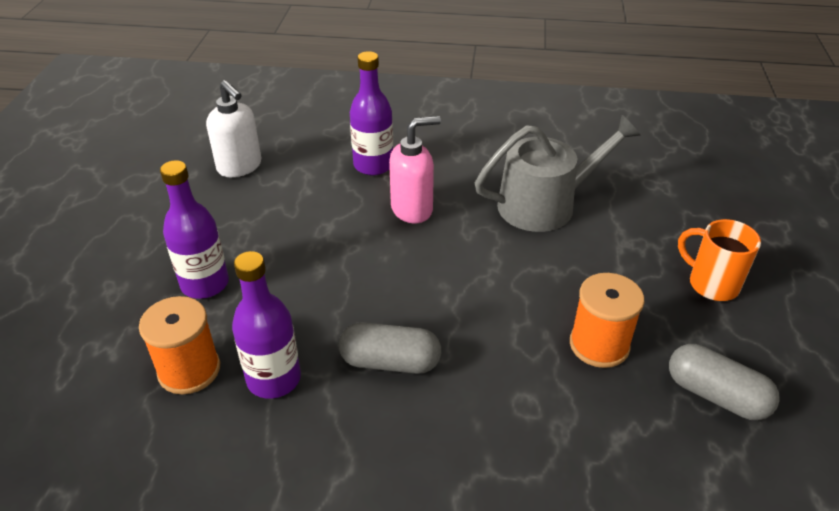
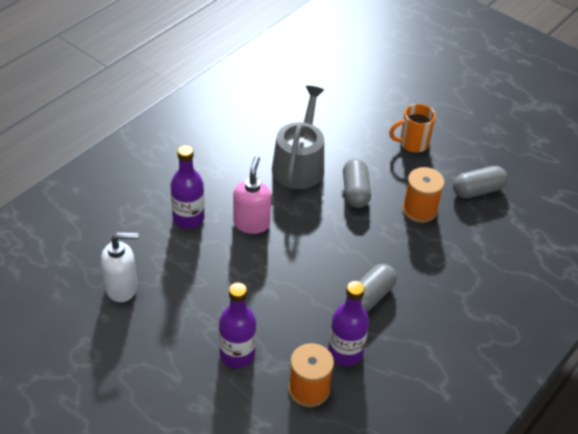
camera: 60 degrees left, 5 degrees up
(557, 268) = (355, 191): none -> grey capsule

